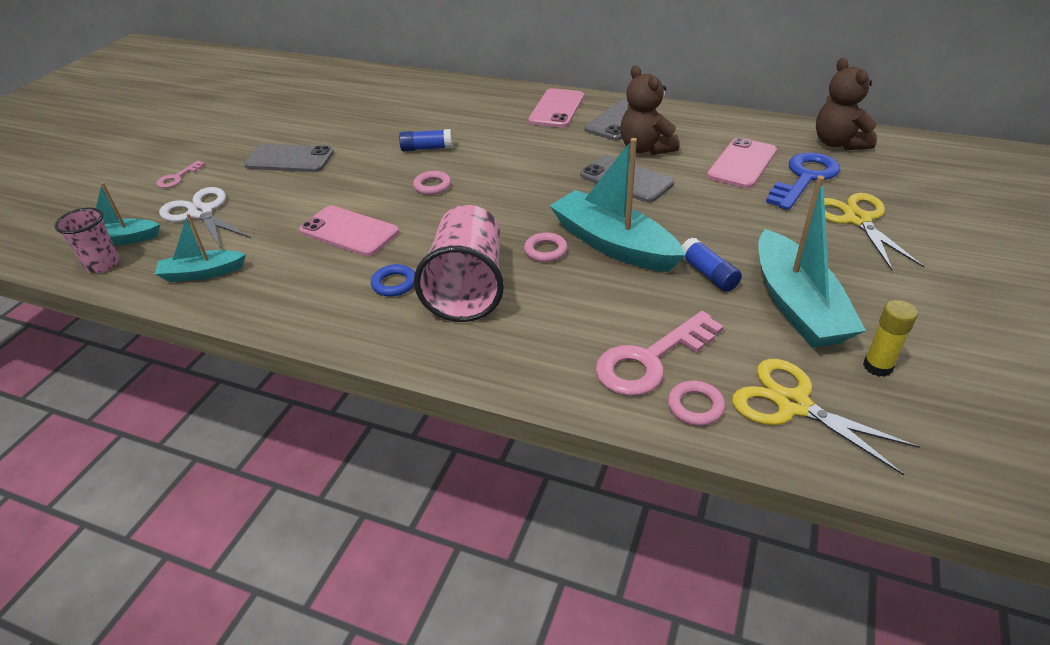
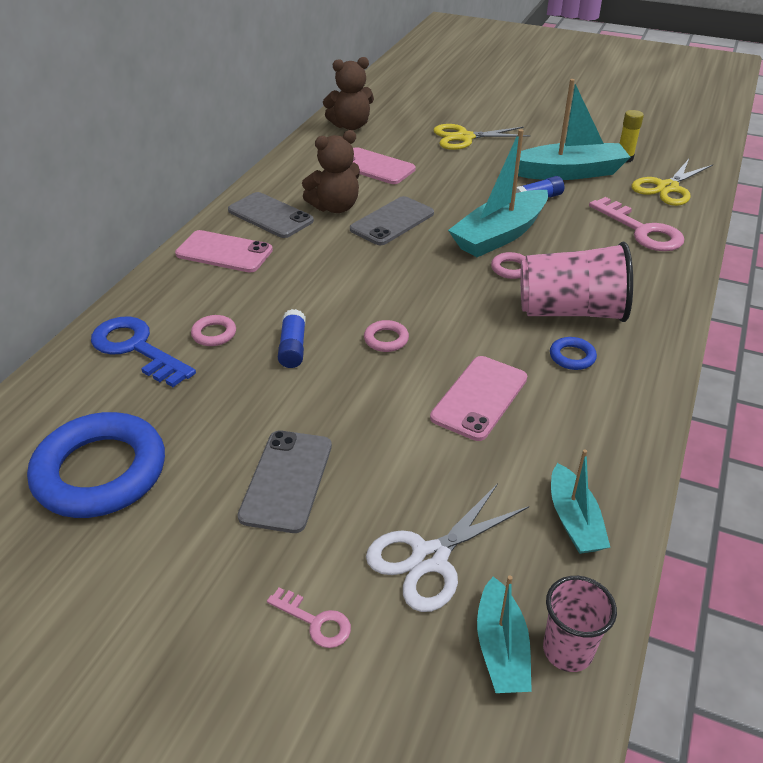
camera: 90 degrees left, 0 degrees up
(319, 104) = (100, 472): none -> blue ring
(695, 406) = (681, 219): pink ring -> pink ring (214, 334)
(804, 178) = (403, 146): blue key -> blue key (136, 348)

